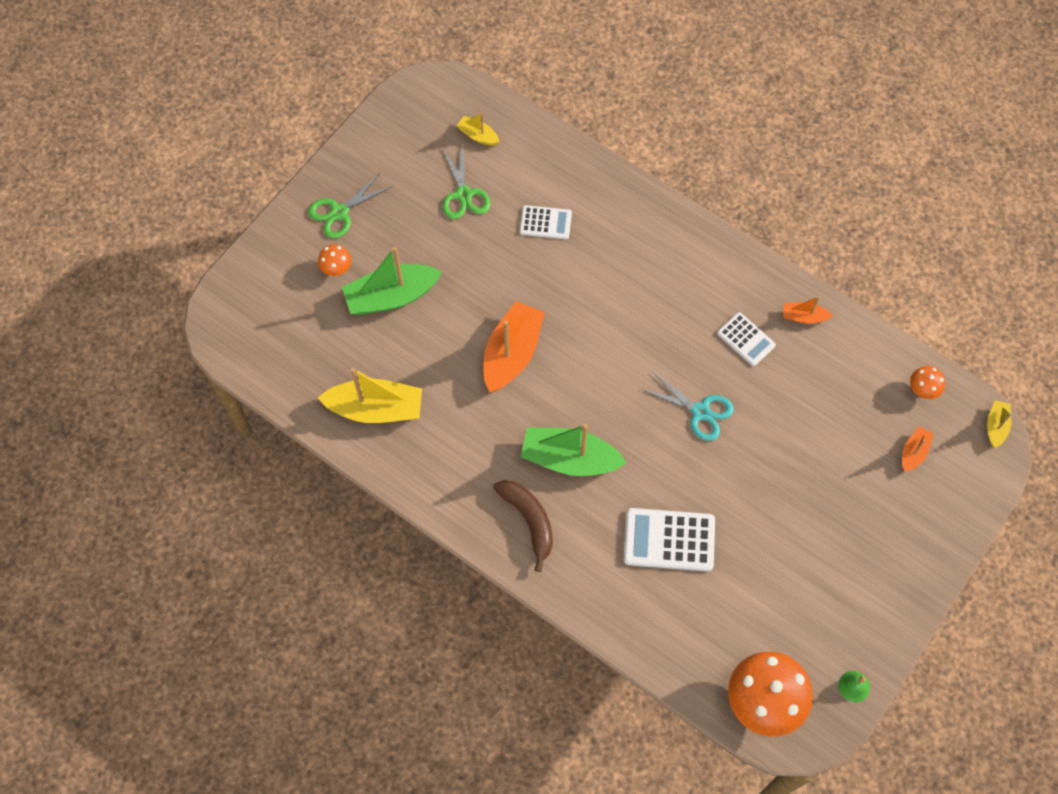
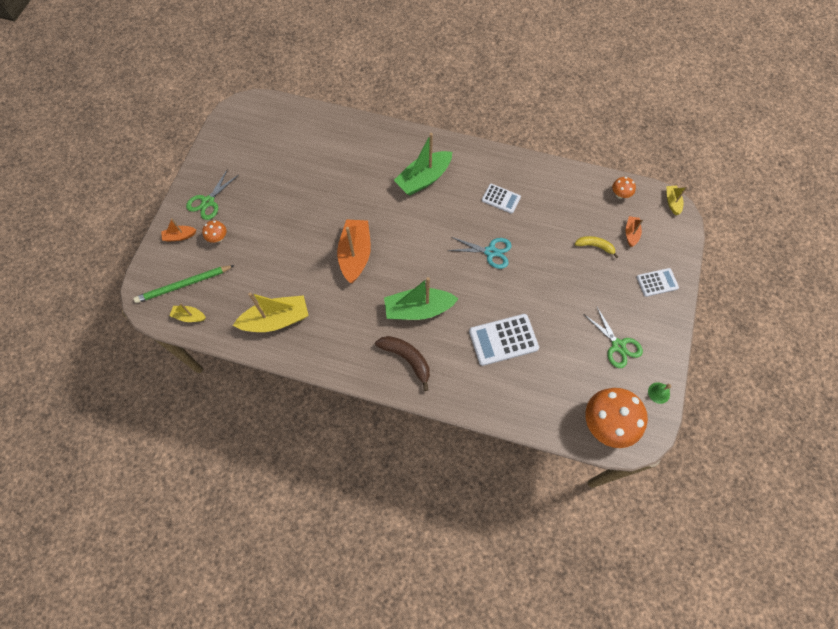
camera: 20 degrees left, 0 degrees up
(272, 320) = (184, 285): none -> green pencil
(391, 296) = (261, 244): green boat -> green boat (423, 179)
(463, 194) = (287, 166): green scissors -> green scissors (618, 345)
(478, 136) = (284, 128): yellow boat -> yellow boat (189, 316)
(545, 222) = (347, 167): white calculator -> white calculator (657, 282)
(803, 317) = (530, 174): orange boat -> orange boat (180, 236)
(853, 453) = (595, 246): none -> yellow banana

